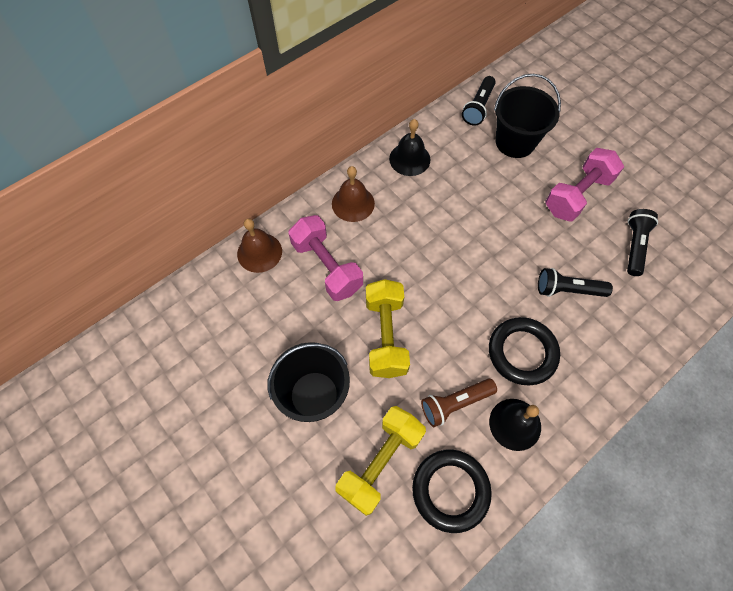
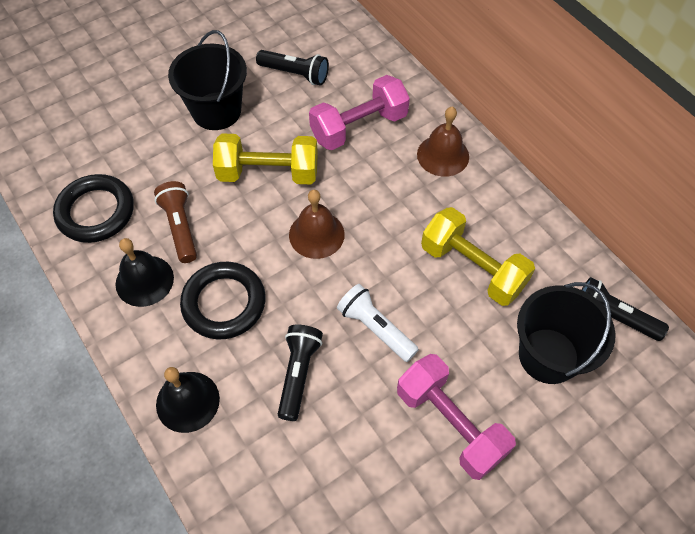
camera: 95 degrees right, 5 degrees down
(259, 252) = (382, 72): brown bell -> brown bell (316, 234)
(380, 462) = (138, 158): yellow dumbbell -> yellow dumbbell (472, 268)
(409, 159) = (512, 219): black bell -> black bell (187, 401)
(519, 242) = (375, 328): none -> white flashlight
(634, 246) = (357, 485): black flashlight -> black flashlight (295, 74)

